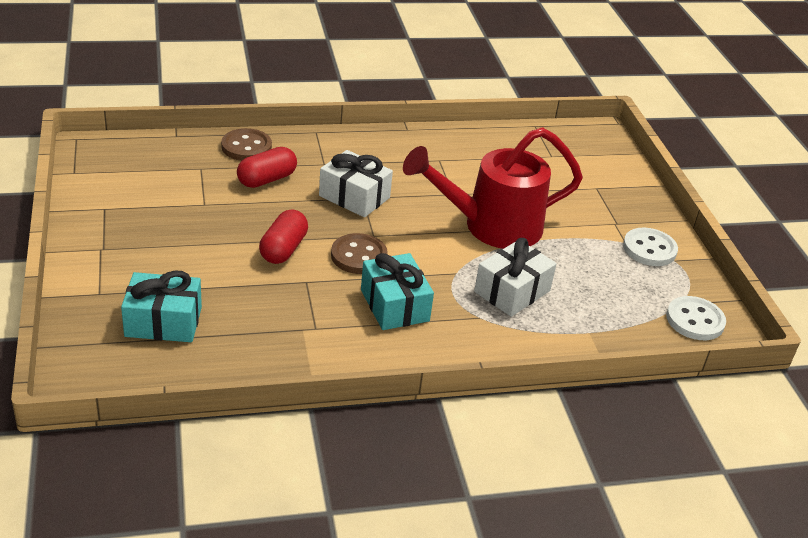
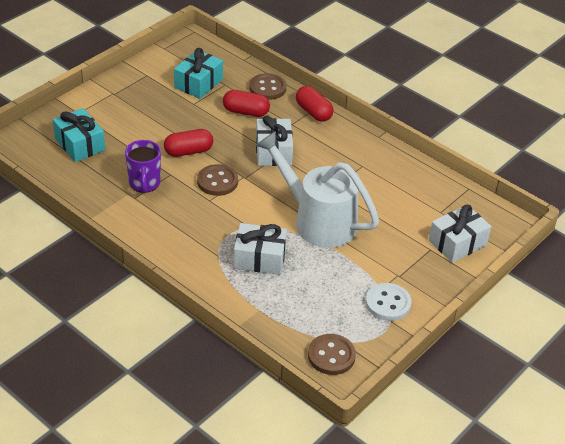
camera: 55 degrees right, 5 degrees up
(300, 308) = (144, 184): none -> purple mug
(323, 142) = (313, 112): none -> red capsule
(394, 305) = (188, 217): turquoise gift -> turquoise gift (198, 83)
(491, 226) = (317, 220): red watering can -> white watering can
(602, 170) = (457, 243): none -> white gift
(695, 320) = (331, 356): white button -> brown button

